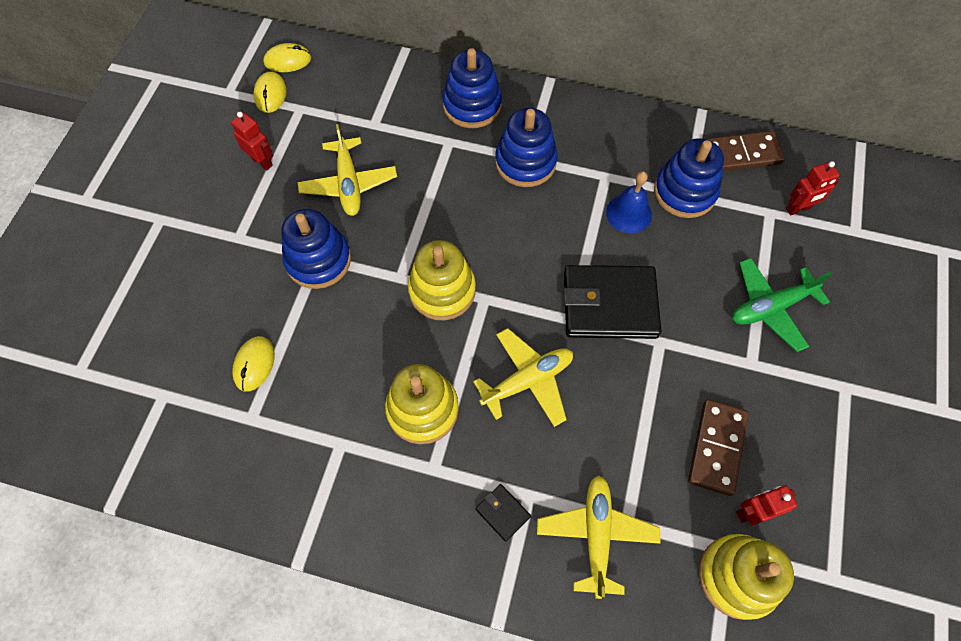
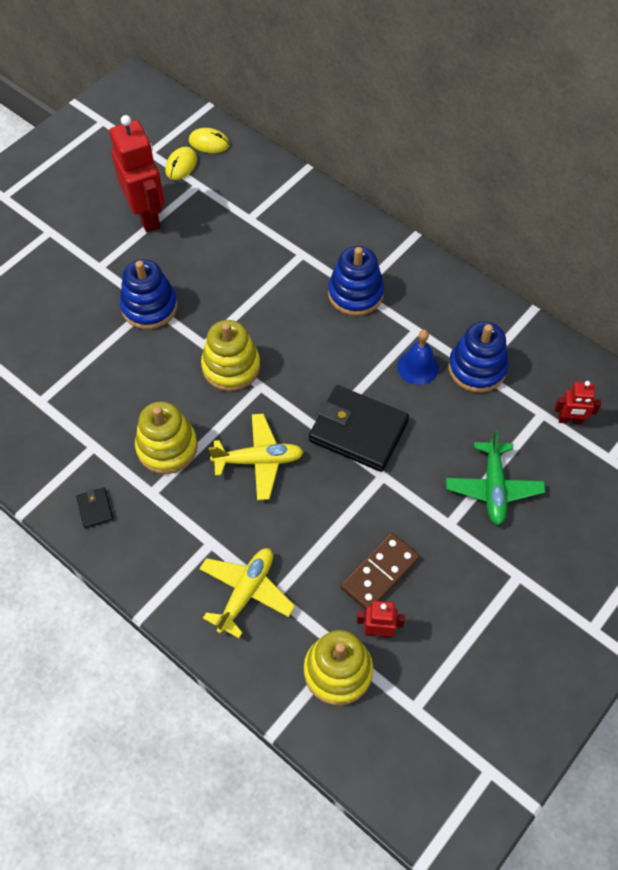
camera: 25 degrees right, 5 degrees down
(254, 364) = (62, 364): yellow mouse -> none
(262, 161) = (147, 216): red robot -> red robot, size x2.04
(349, 184) = (204, 258): yellow plane -> none
(472, 105) = (338, 232): blue stacking toy -> none
(503, 512) = (185, 546): black wallet -> black wallet (95, 509)
(741, 154) = (547, 356): brown domino -> none
(770, 307) = (493, 488): green plane -> green plane turned 90 degrees counterclockwise

